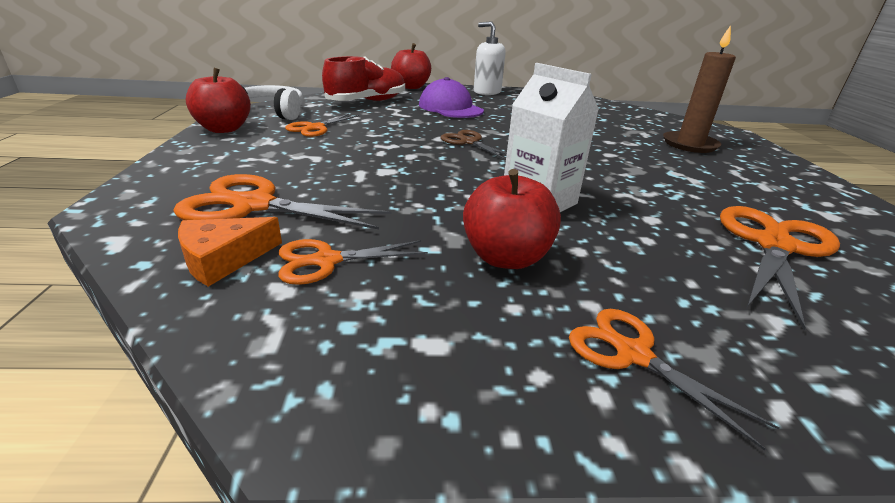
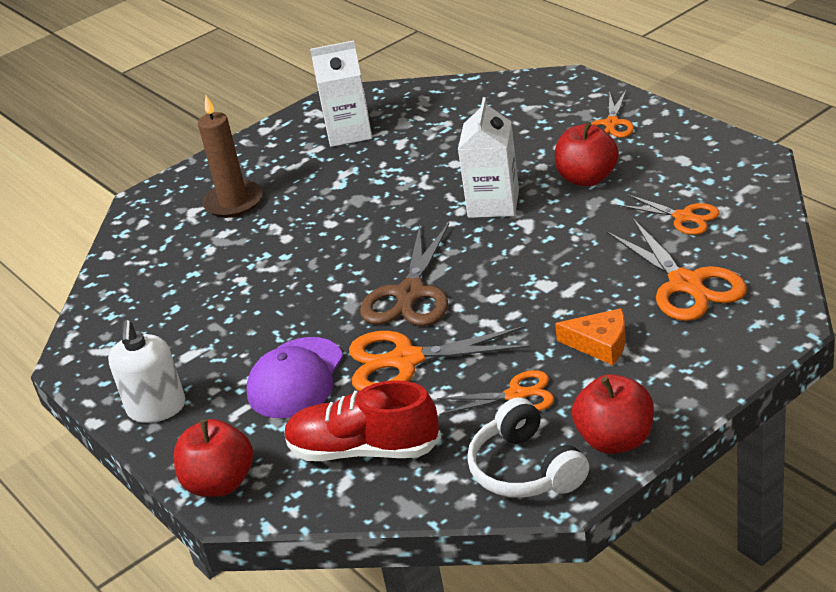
camera: 120 degrees left, 5 degrees up
(223, 258) = (738, 243): orange cheese -> orange cheese (600, 344)
(469, 142) = (410, 294): brown scissors -> brown scissors, size x1.64
(774, 246) = (435, 124): orange scissors -> orange scissors (406, 360)
(792, 206) = (349, 132): none -> white carton

